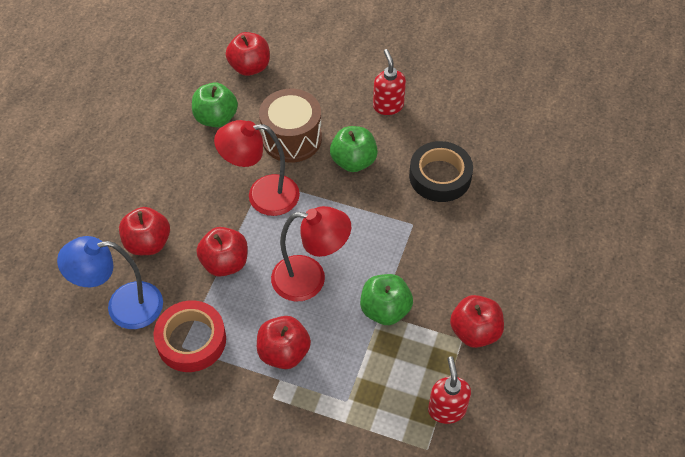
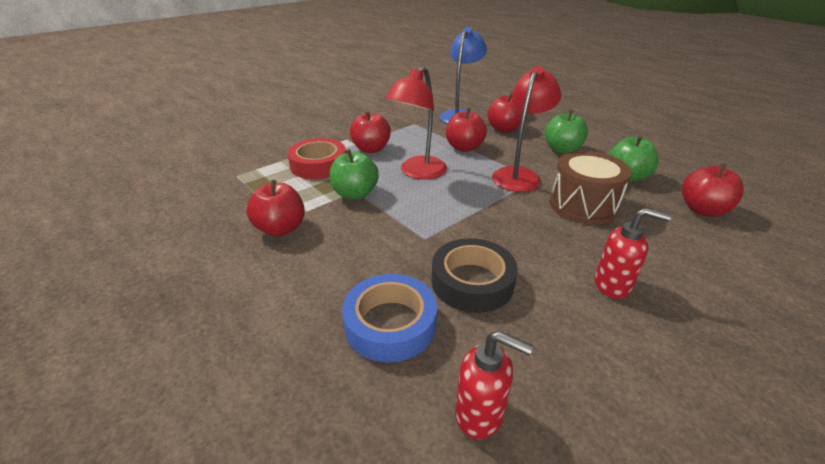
camera: 120 degrees right, 20 degrees down
(191, 340) = (415, 127): red tape -> red tape (318, 165)
(353, 161) = (532, 230): green apple -> green apple (562, 150)
(446, 409) = (246, 191): red soap dispenser -> red soap dispenser (480, 414)
(509, 202) = (390, 324): none -> blue tape

